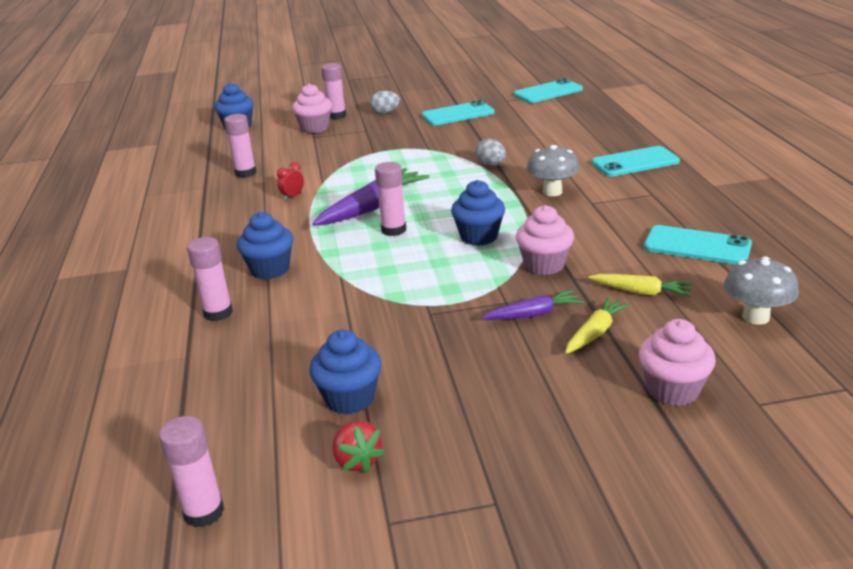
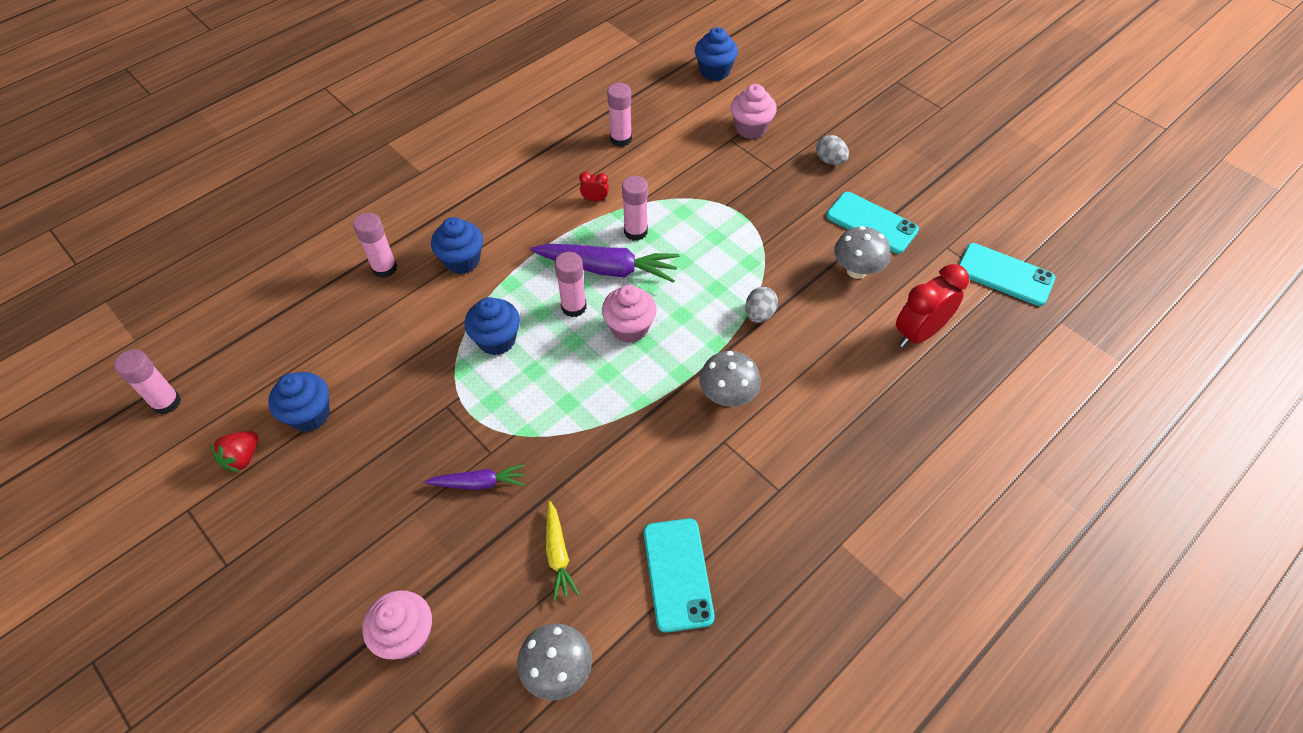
camera: 55 degrees right, 25 degrees up
(336, 115) = (793, 127): pink glue stick -> pink glue stick (635, 231)
(479, 236) = (596, 378): blue cupcake -> blue cupcake (497, 340)
(492, 127) = (856, 270): none -> grey mushroom
(533, 314) = (478, 483): purple carrot -> purple carrot turned 45 degrees counterclockwise
(544, 265) = (569, 454): pink cupcake -> pink cupcake (629, 328)
(566, 123) = (919, 333): none -> red clock
(595, 333) = (470, 543): yellow carrot -> none
(635, 162) = (853, 444): turquoise phone -> none

